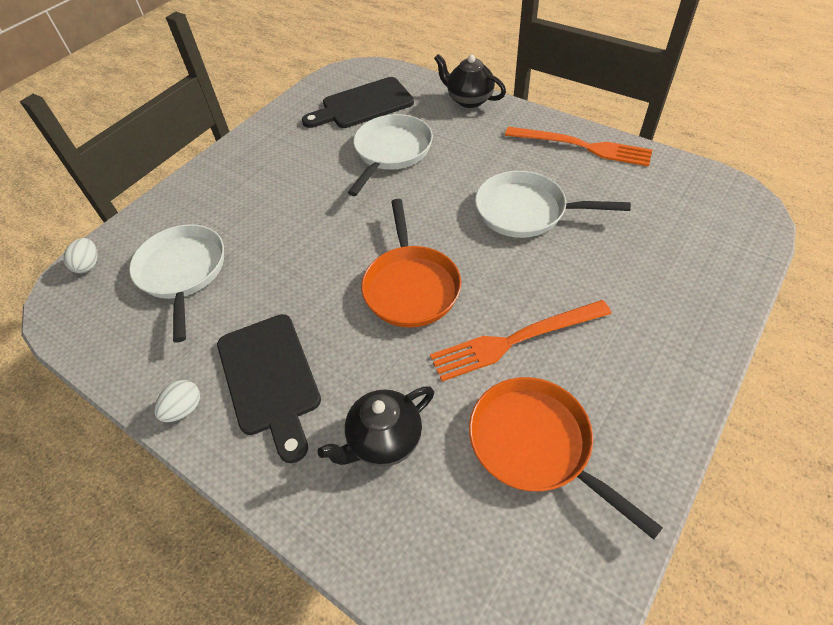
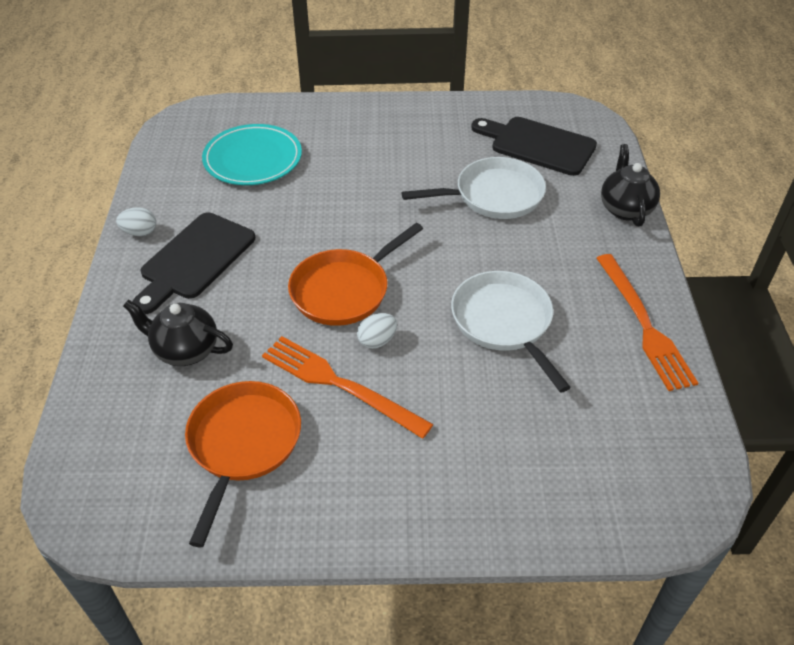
camera: 50 degrees right, 5 degrees down
(88, 265) = (221, 111): white egg -> white egg (377, 341)
(183, 272) = (253, 159): white pan -> turquoise plate

